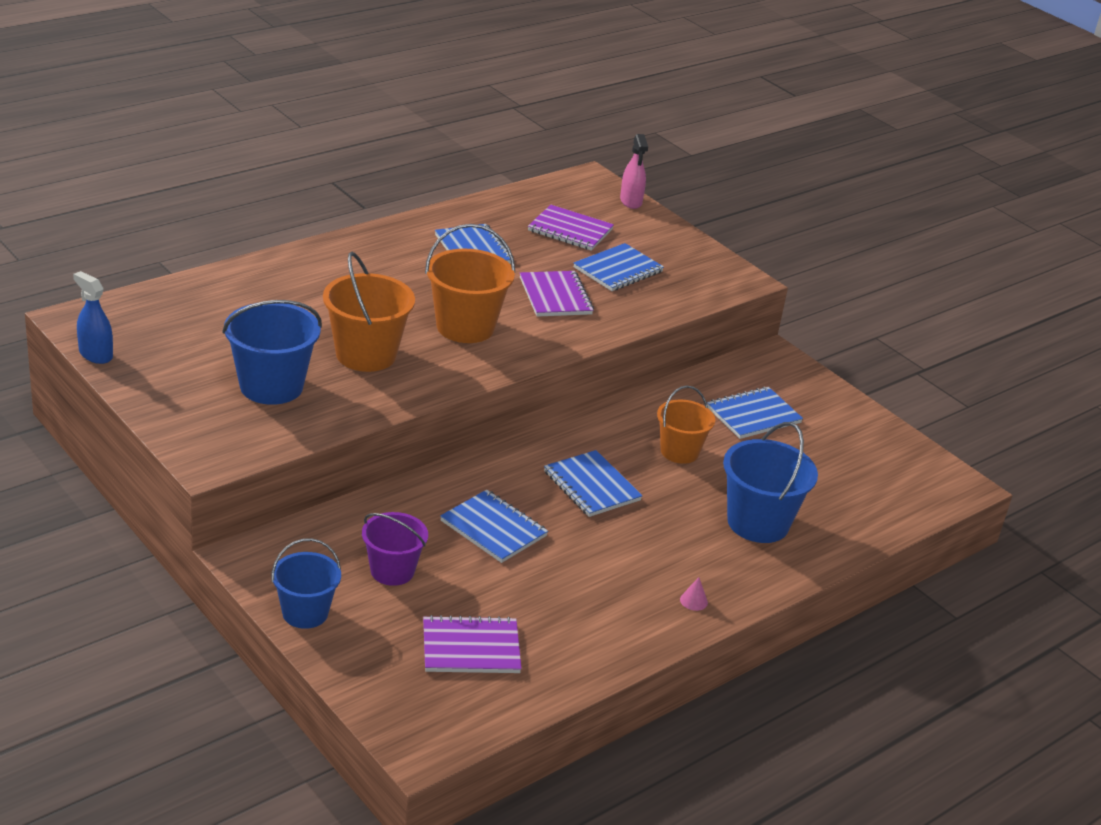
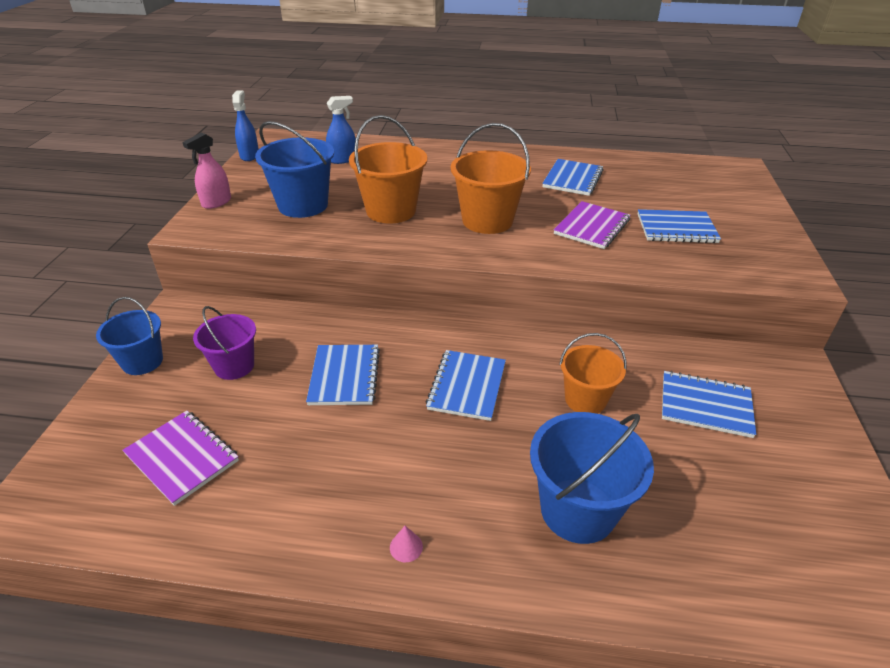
camera: 50 degrees right, 5 degrees up
(214, 316) = (343, 159): none -> blue spray bottle
(570, 230) = (672, 191): purple notebook -> none
(631, 201) = (757, 190): pink spray bottle -> pink spray bottle (216, 202)

